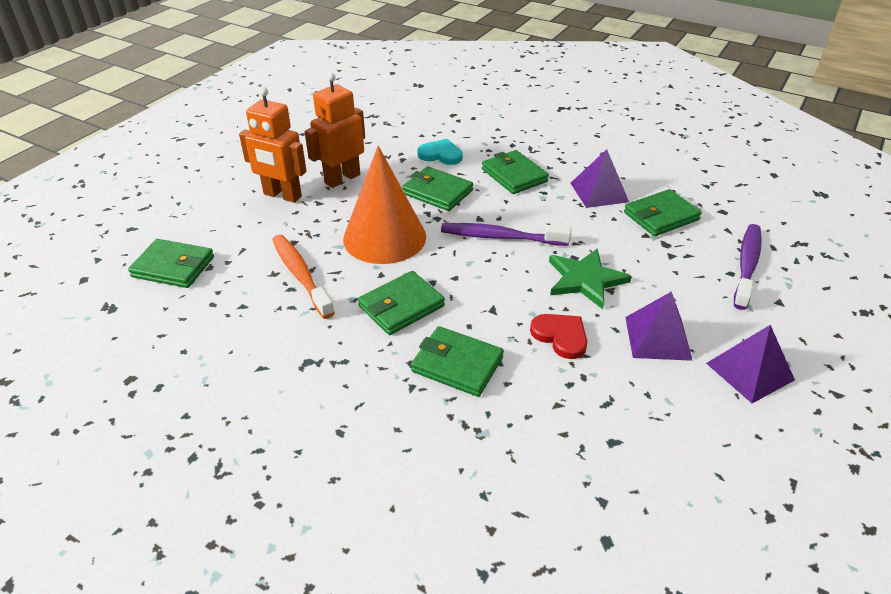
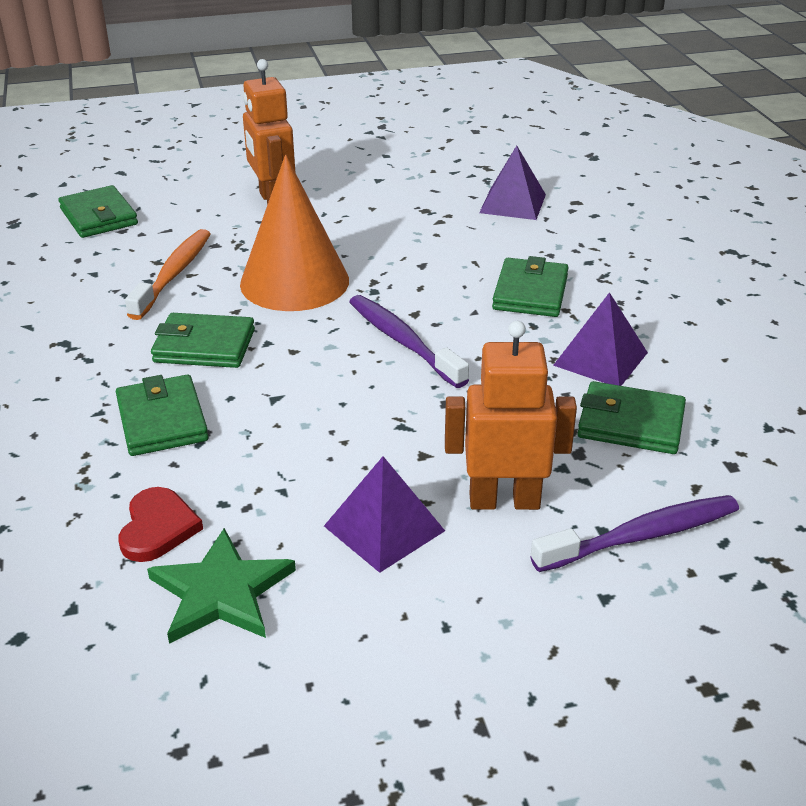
camera: 45 degrees right, 5 degrees down
(342, 179) = (349, 212): orange robot -> orange robot (504, 501)
(437, 192) = (417, 268): green wallet -> none
(441, 154) = (487, 235): turquoise heart -> none
(560, 336) = (291, 460): red heart -> red heart (158, 528)
(585, 280) = (414, 429): green star -> green star (221, 592)
(750, 371) = (421, 628): purple pyramid -> purple pyramid (512, 203)

